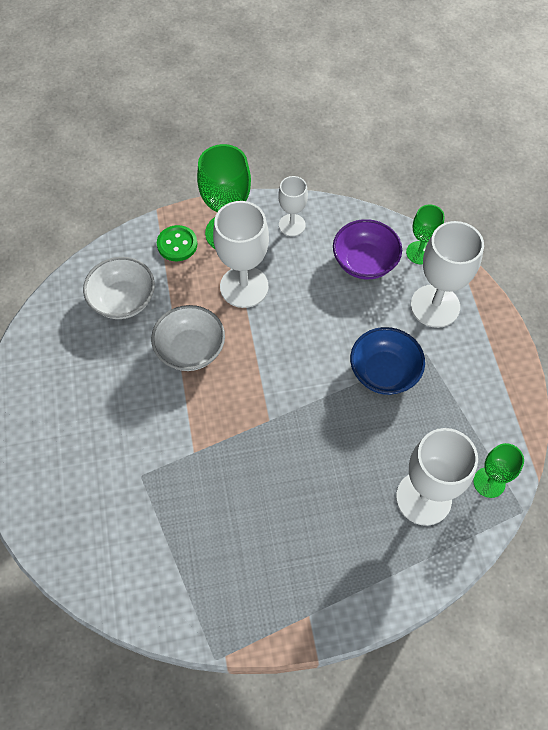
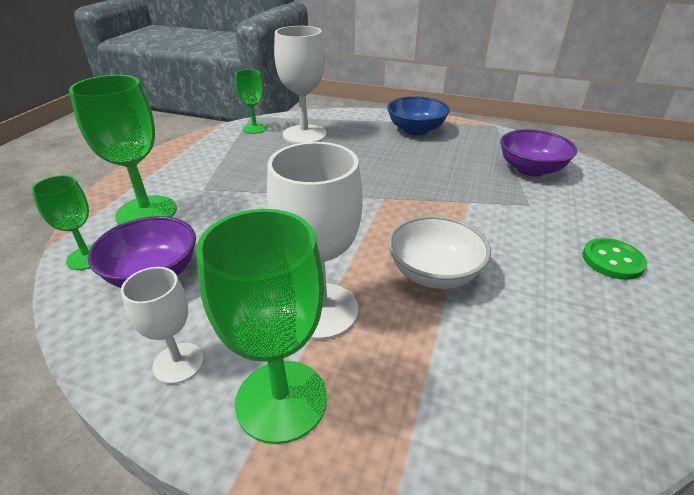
camera: 150 degrees left, 25 degrees down
(123, 300) = (513, 369): white bowl -> none
(149, 548) = (530, 169): none -> purple bowl
(177, 244) = (381, 424): green button -> green button (612, 260)
(384, 372) = (253, 190): blue bowl -> blue bowl (416, 130)
(435, 306) = (147, 212): white goblet -> green goblet

